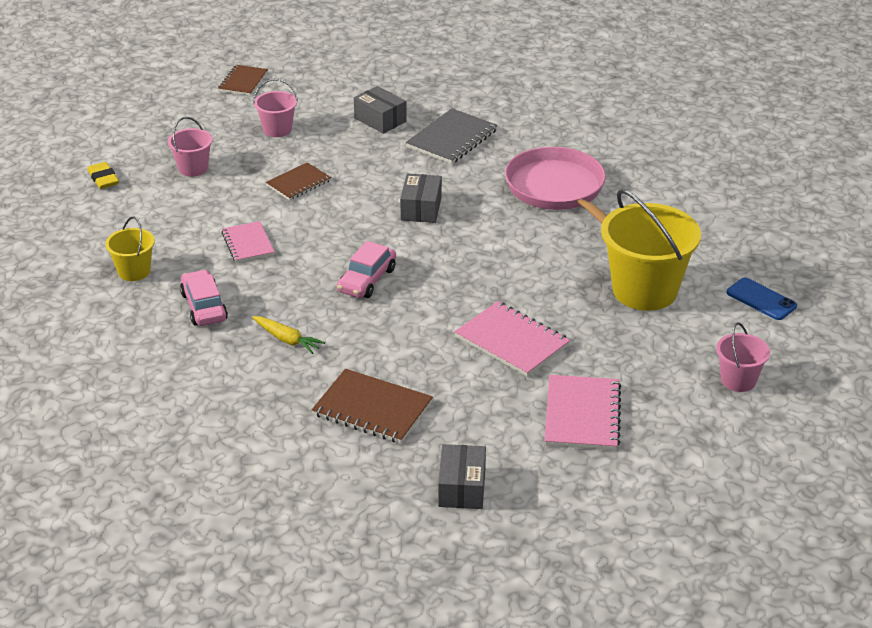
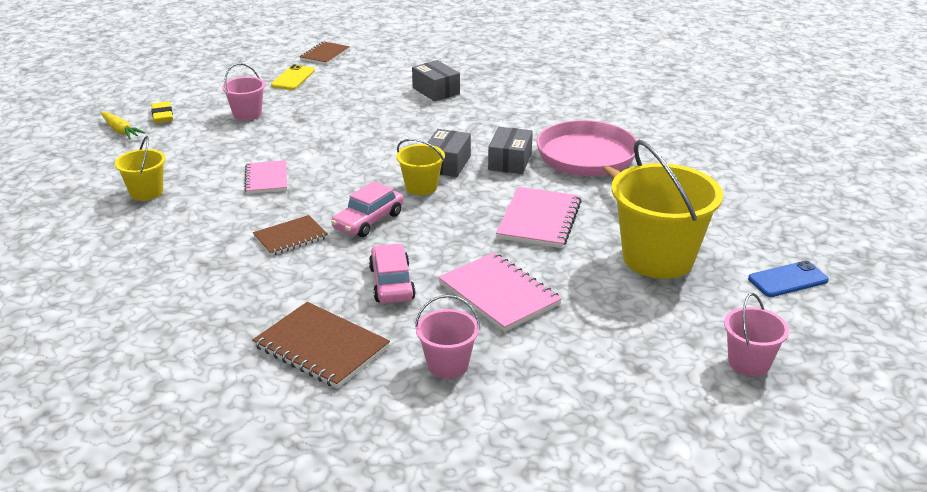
camera: 10 degrees right, 5 degrees down
(204, 306) = (196, 229): pink car -> pink car (392, 283)
(221, 117) = (293, 78): none -> yellow phone
(277, 129) = (338, 91): pink bucket -> pink bucket (447, 365)
(287, 340) = (263, 268): yellow carrot -> yellow carrot (120, 131)
(298, 183) = (338, 133): brown notebook -> brown notebook (290, 237)
(404, 237) = (421, 187): none -> yellow bucket
(451, 139) = (497, 110): grey notebook -> none
(462, 488) = (388, 449): grey box -> grey box (510, 161)
(582, 415) = (555, 381): pink notebook -> pink notebook (539, 220)
(761, 299) = (788, 279): blue phone -> blue phone turned 75 degrees counterclockwise

